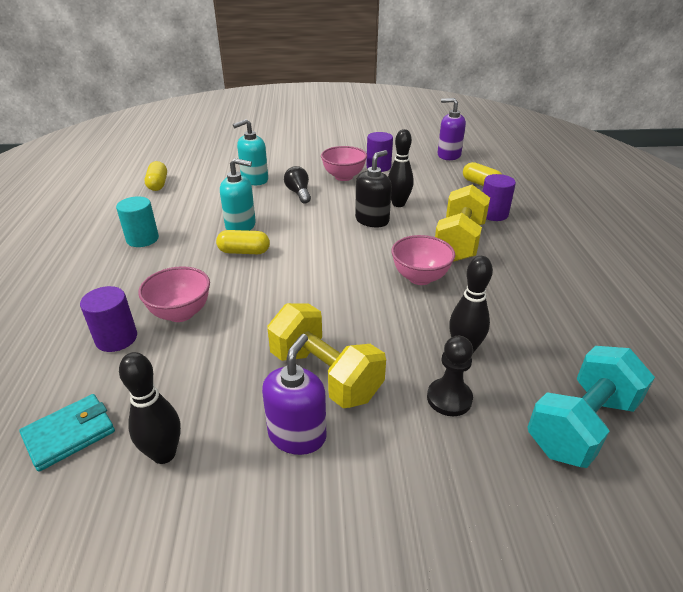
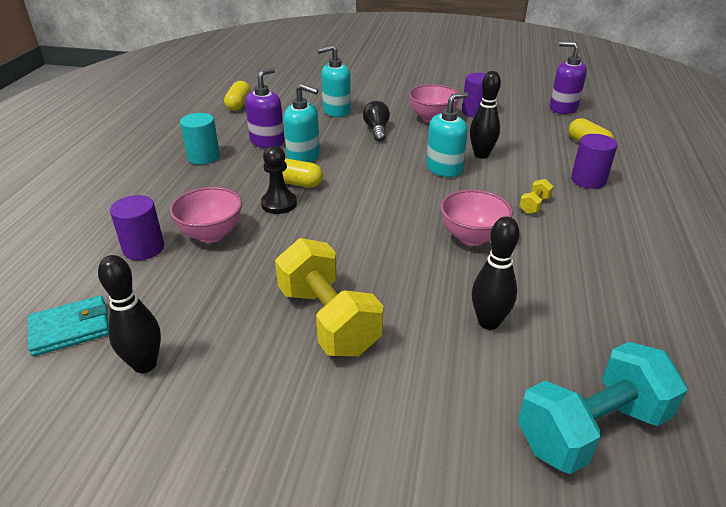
camera: 15 degrees right, 0 degrees up
(297, 435) = (276, 373): purple soap dispenser -> purple soap dispenser (267, 141)
(372, 220) = (444, 168): black soap dispenser -> turquoise soap dispenser
(449, 398) = (450, 369): black pawn -> black pawn (279, 204)
(459, 242) = (534, 205): yellow dumbbell -> yellow dumbbell, size x0.42

